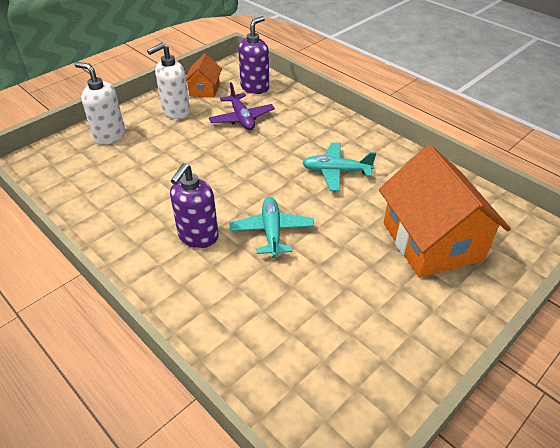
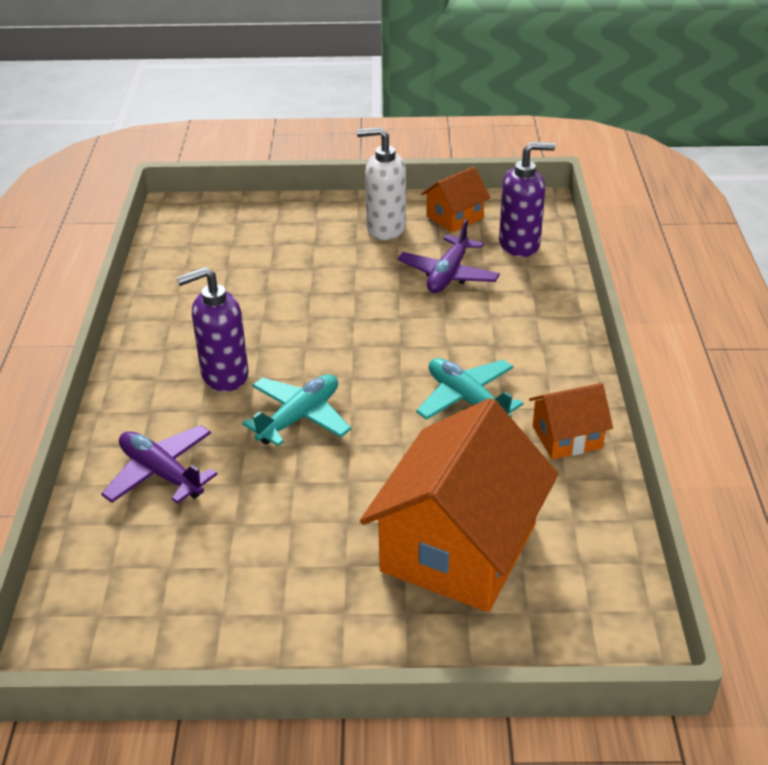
camera: 45 degrees right, 5 degrees down
(109, 136) = (283, 221): white soap dispenser -> none
(241, 314) = (161, 473): none -> purple plane
(399, 162) = (567, 437): none -> orange house

